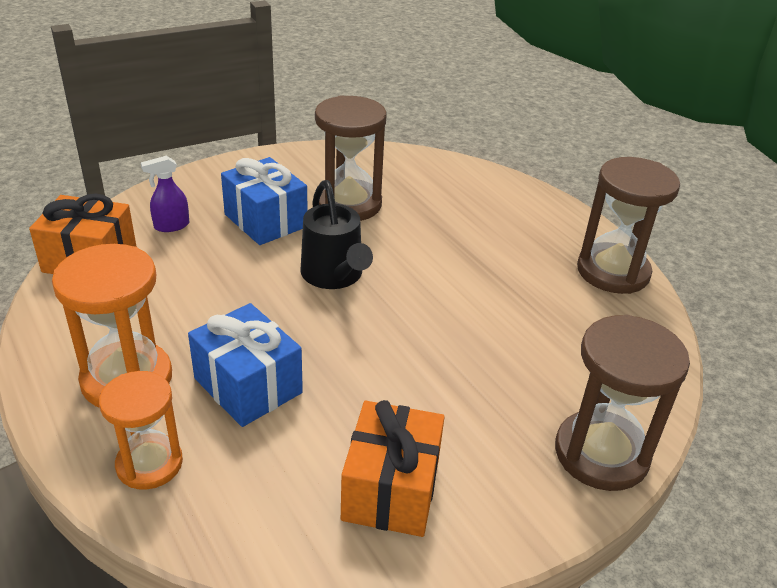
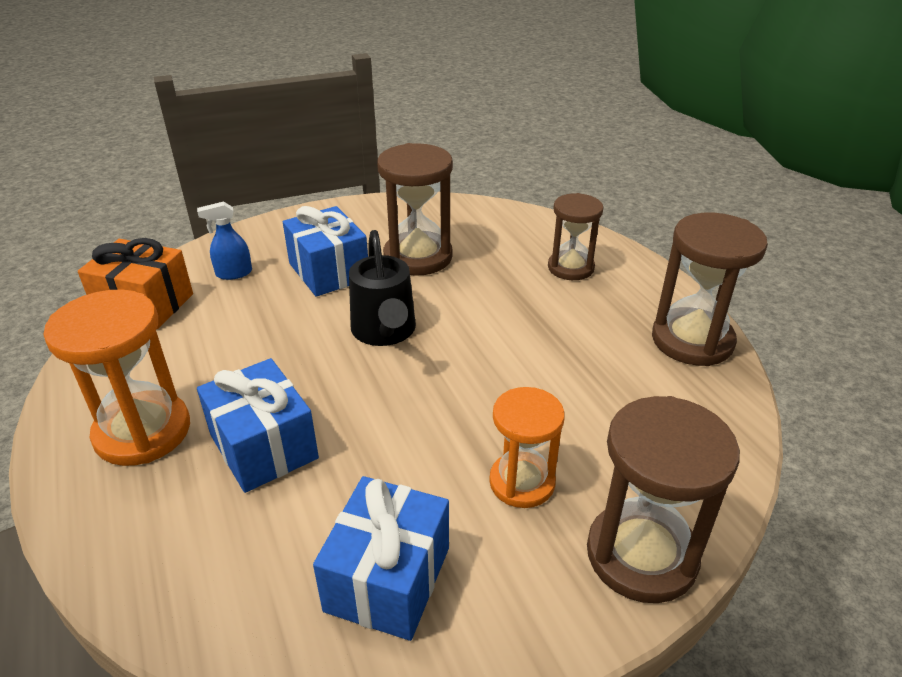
camera: 10 degrees right, 0 degrees up
(149, 464) = (137, 527): orange hourglass -> orange hourglass (522, 482)
(171, 226) = (233, 273): purple spray bottle -> blue spray bottle
(391, 489) = (388, 579): orange gift -> blue gift
(493, 210) = (570, 268): none -> brown hourglass

